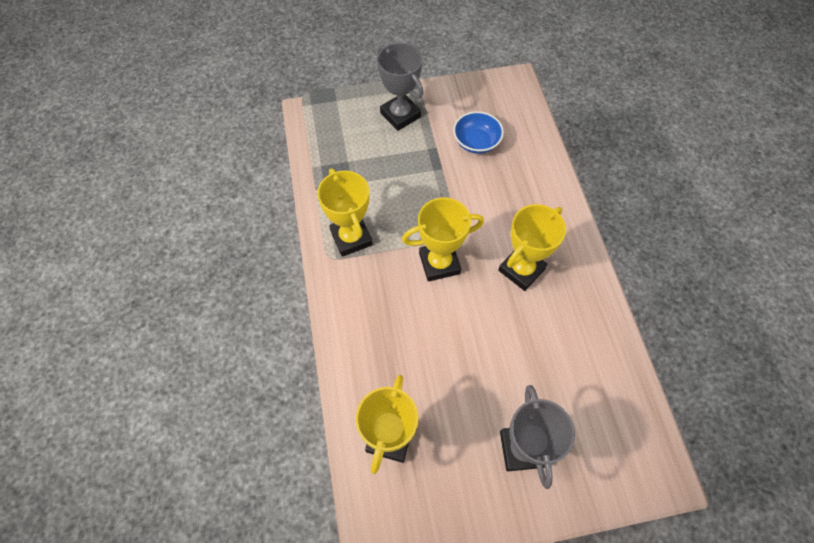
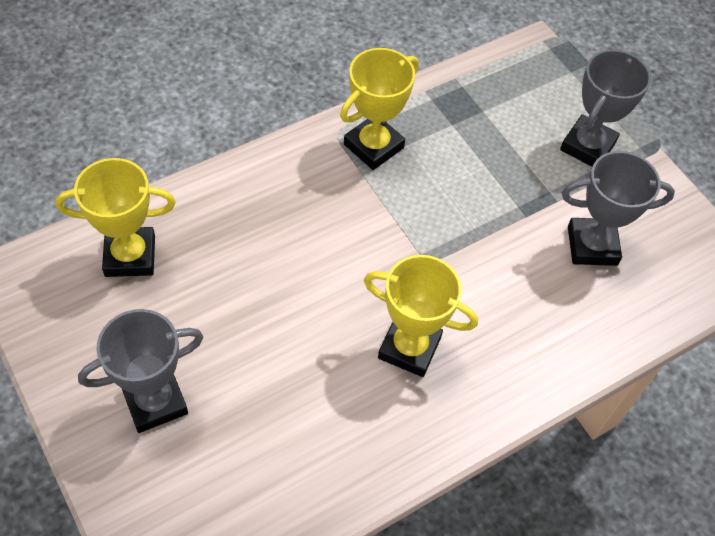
camera: 65 degrees right, 5 degrees down
(439, 263) = (378, 249): yellow trophy -> none
(476, 142) = (592, 246): blue bowl -> grey trophy

